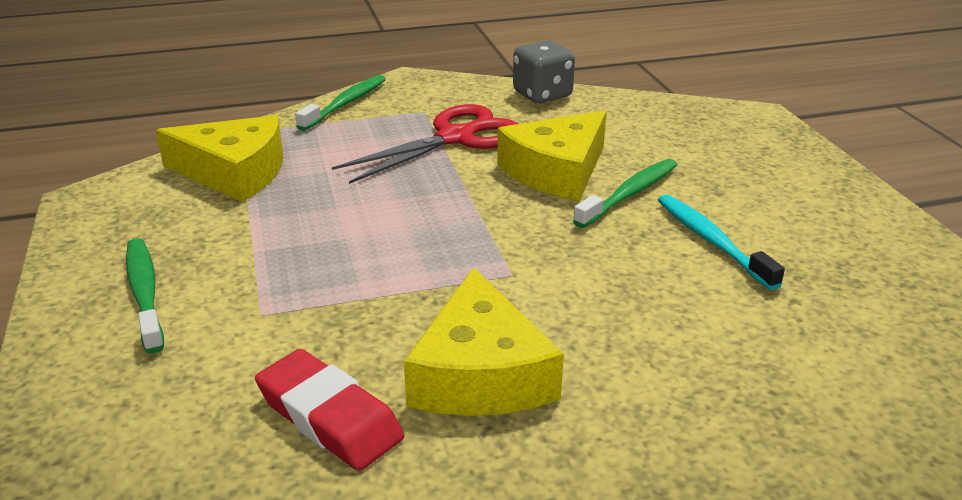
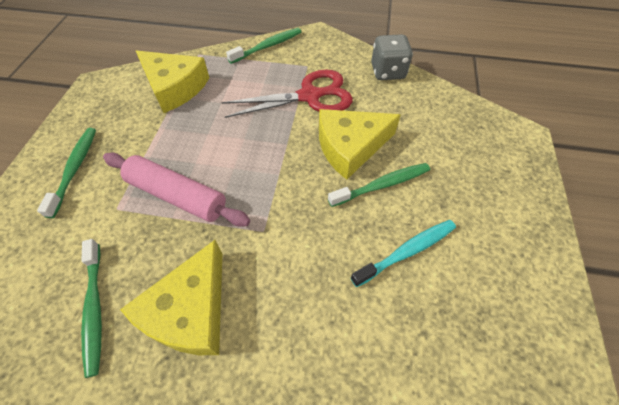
camera: 25 degrees right, 25 degrees up
(329, 417) = (94, 308): red eraser -> green toothbrush
(350, 275) = (177, 196): none -> pink rolling pin
(712, 241) = (406, 252): turquoise toothbrush -> turquoise toothbrush turned 60 degrees clockwise

